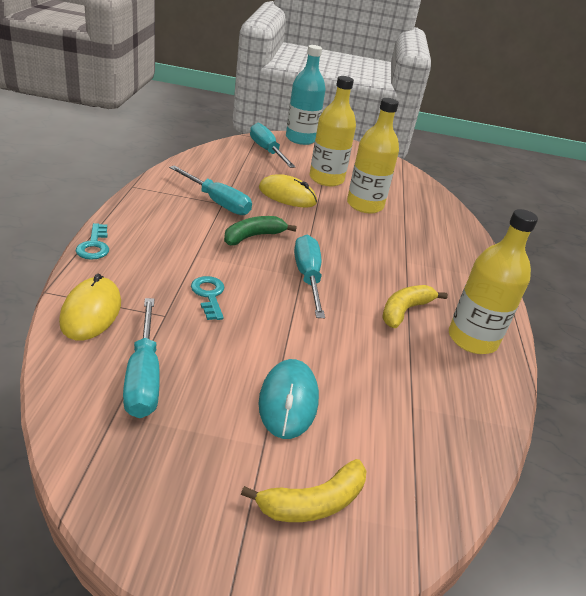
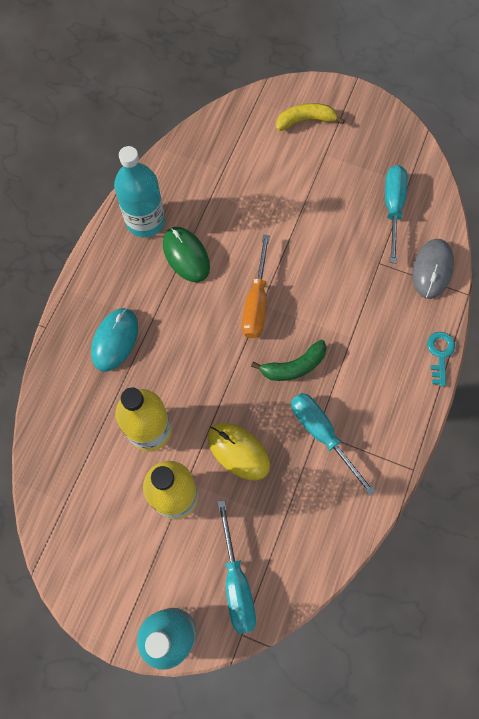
camera: 160 degrees left, 35 degrees up
(91, 312) = (432, 269): yellow mouse -> grey mouse
(209, 295) = (344, 283): turquoise key -> none
(288, 401) = (304, 181): turquoise mouse -> turquoise mouse (115, 340)
(307, 277) = (256, 302): turquoise screwdriver -> orange screwdriver
(404, 311) = (186, 255): yellow banana -> green mouse
(472, 339) = (145, 221): yellow bottle -> turquoise bottle

